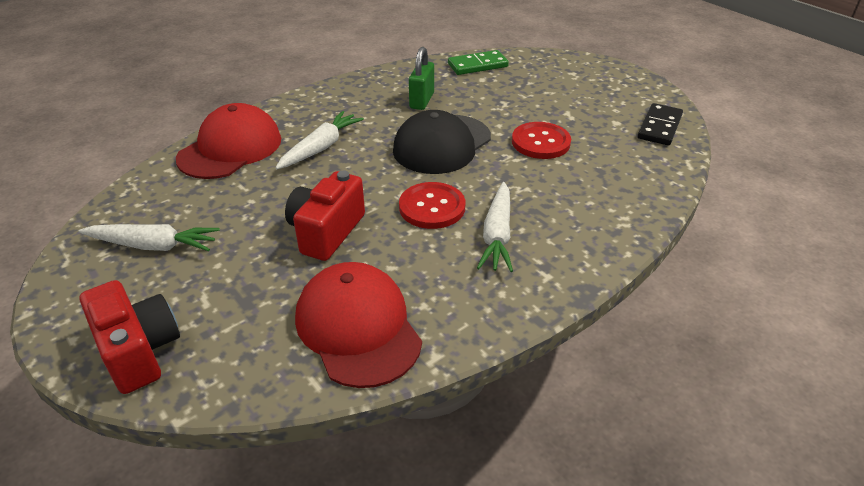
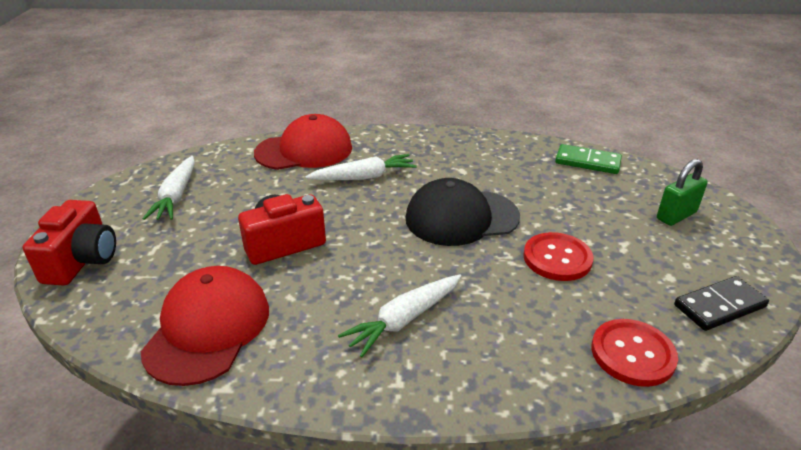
camera: 40 degrees right, 5 degrees down
(153, 245) = (176, 196): white carrot -> white carrot turned 45 degrees clockwise
(422, 100) = (493, 173): green padlock -> green padlock (676, 215)
(432, 207) = (383, 266): red button -> red button (632, 354)

